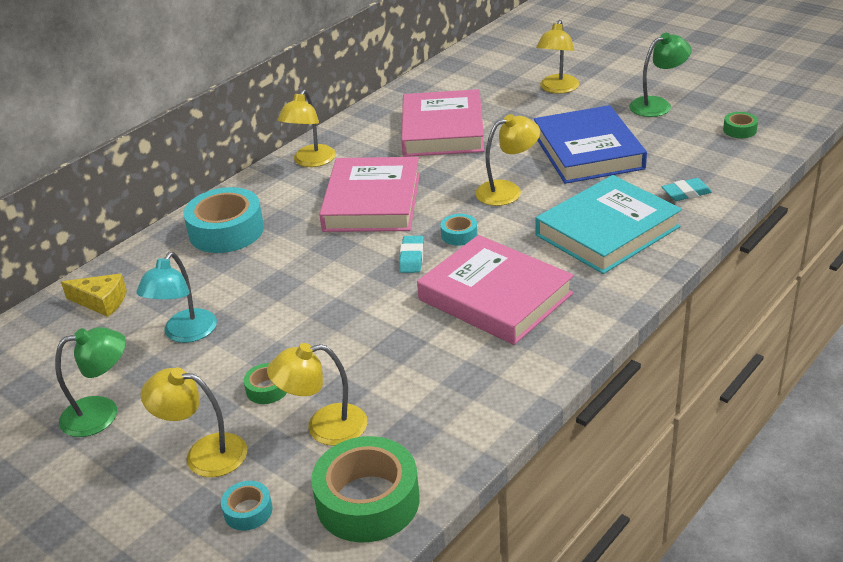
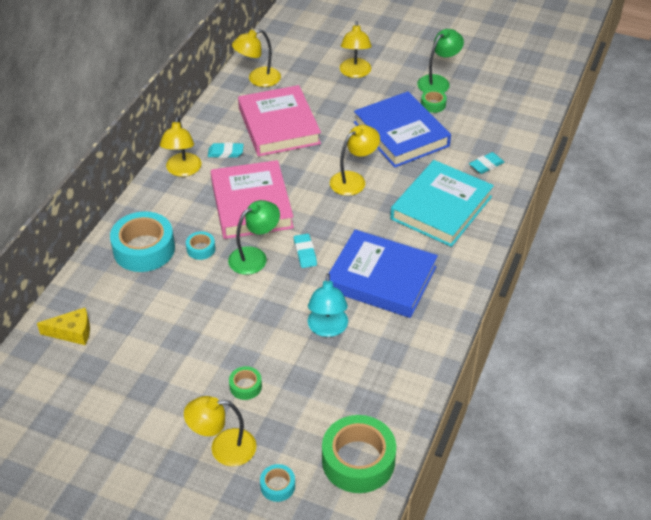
camera: 20 degrees left, 10 degrees up
(102, 413) = (126, 430): green lamp -> green lamp (254, 257)
(185, 334) = (157, 350): turquoise lamp -> turquoise lamp (327, 329)
(324, 427) = (302, 410): yellow lamp -> yellow lamp (258, 79)
(368, 150) = (225, 153): none -> turquoise eraser
(459, 235) = (332, 226): turquoise tape -> turquoise tape (201, 249)
(495, 296) = (381, 278): pink book -> blue book
(739, 130) = (506, 100): green tape -> green tape (433, 104)

